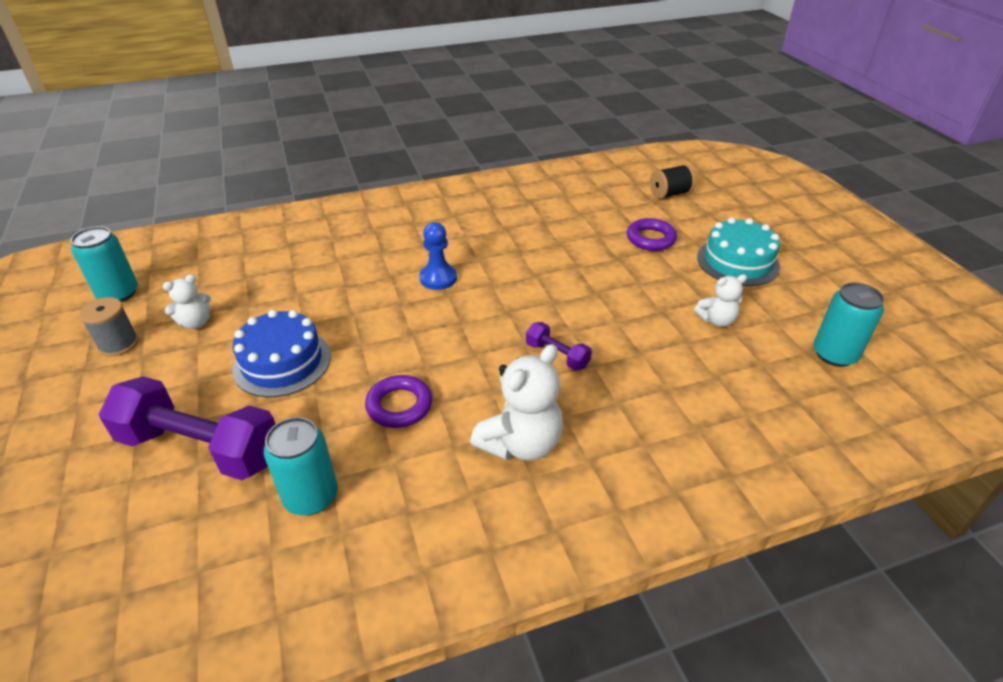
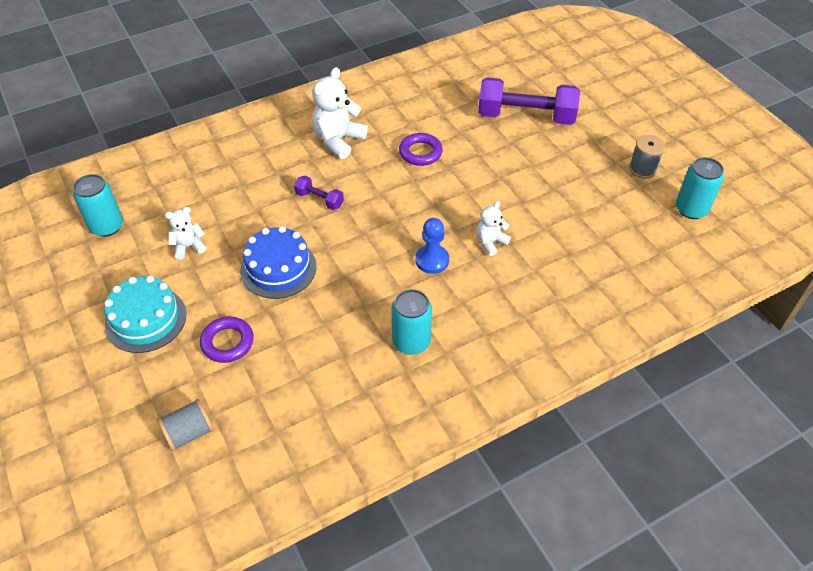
camera: 170 degrees right, 10 degrees up
(195, 323) = (604, 192): white teddy bear -> white teddy bear (490, 242)
(282, 362) = (515, 170): blue cake -> blue cake (278, 268)
(311, 497) = (448, 103): turquoise can -> turquoise can (411, 342)
(669, 194) = (189, 433): black spool -> grey spool

